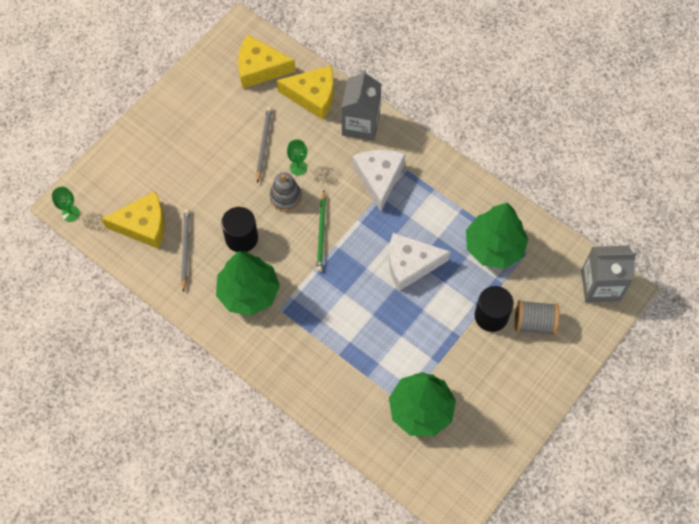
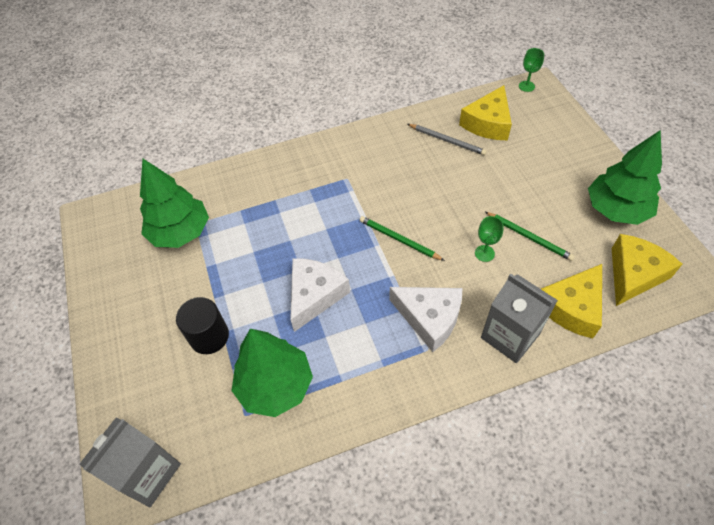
camera: 125 degrees right, 10 degrees down
(241, 238) = (433, 180): black cylinder -> none
(248, 292) = (377, 164): green tree -> green tree (616, 210)
(264, 144) = (529, 237): grey pencil -> green pencil
(285, 197) = (456, 229): grey stacking toy -> none
(534, 322) = (170, 372): grey spool -> none

